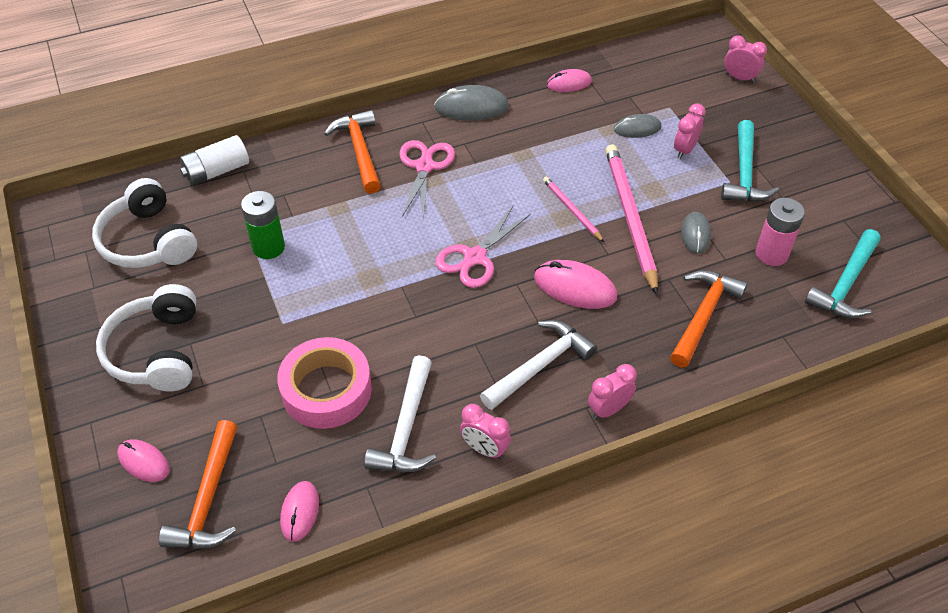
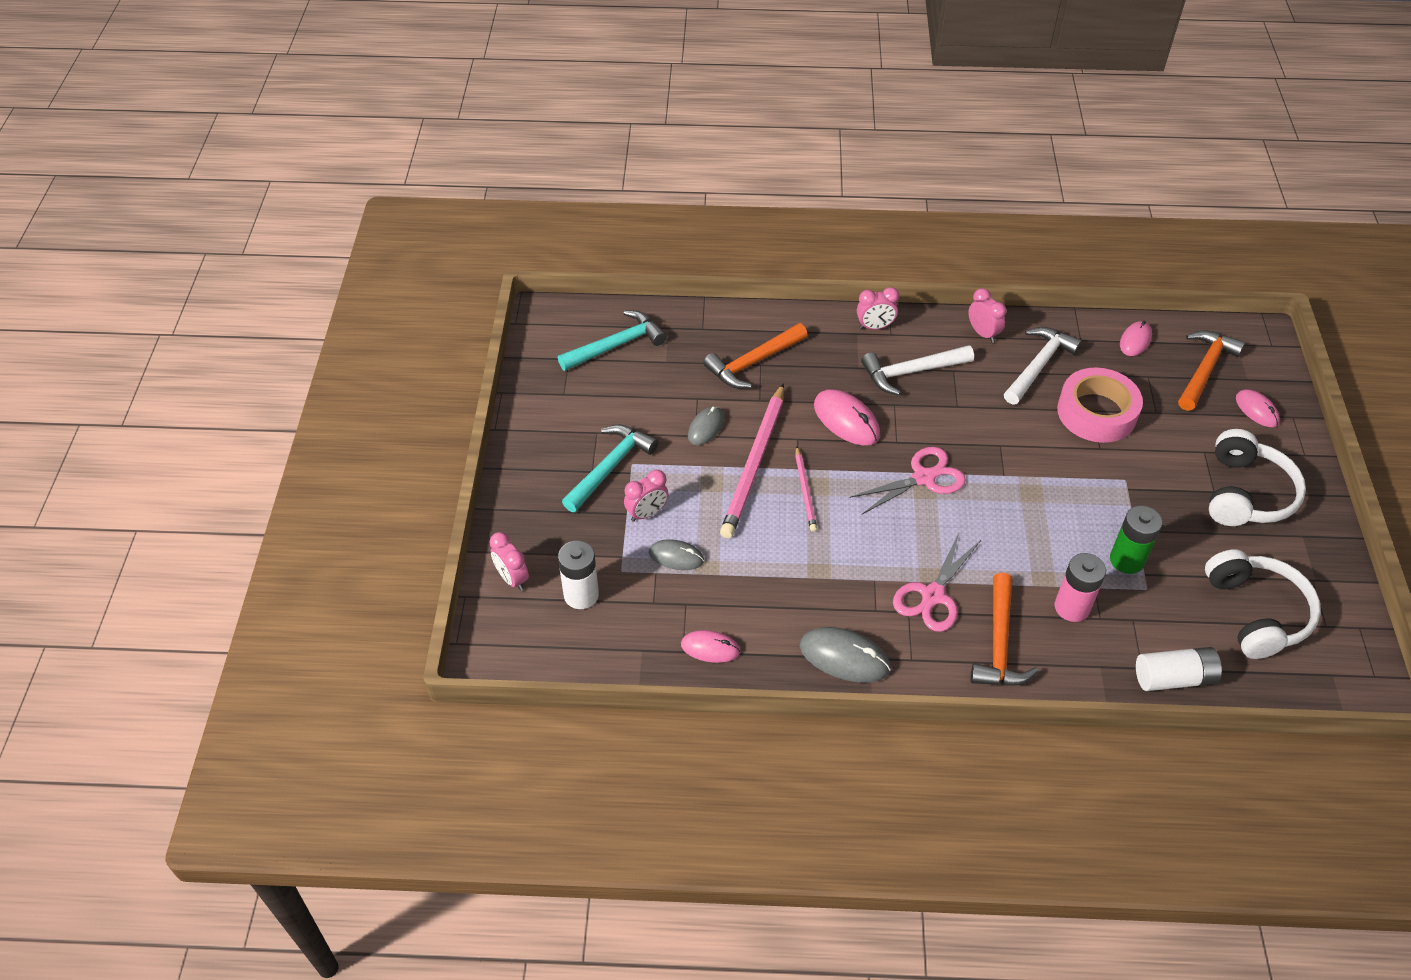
camera: 155 degrees left, 0 degrees up
(683, 84) = (581, 595): none -> white battery
(771, 254) = (654, 388): pink battery -> pink battery (1072, 607)

